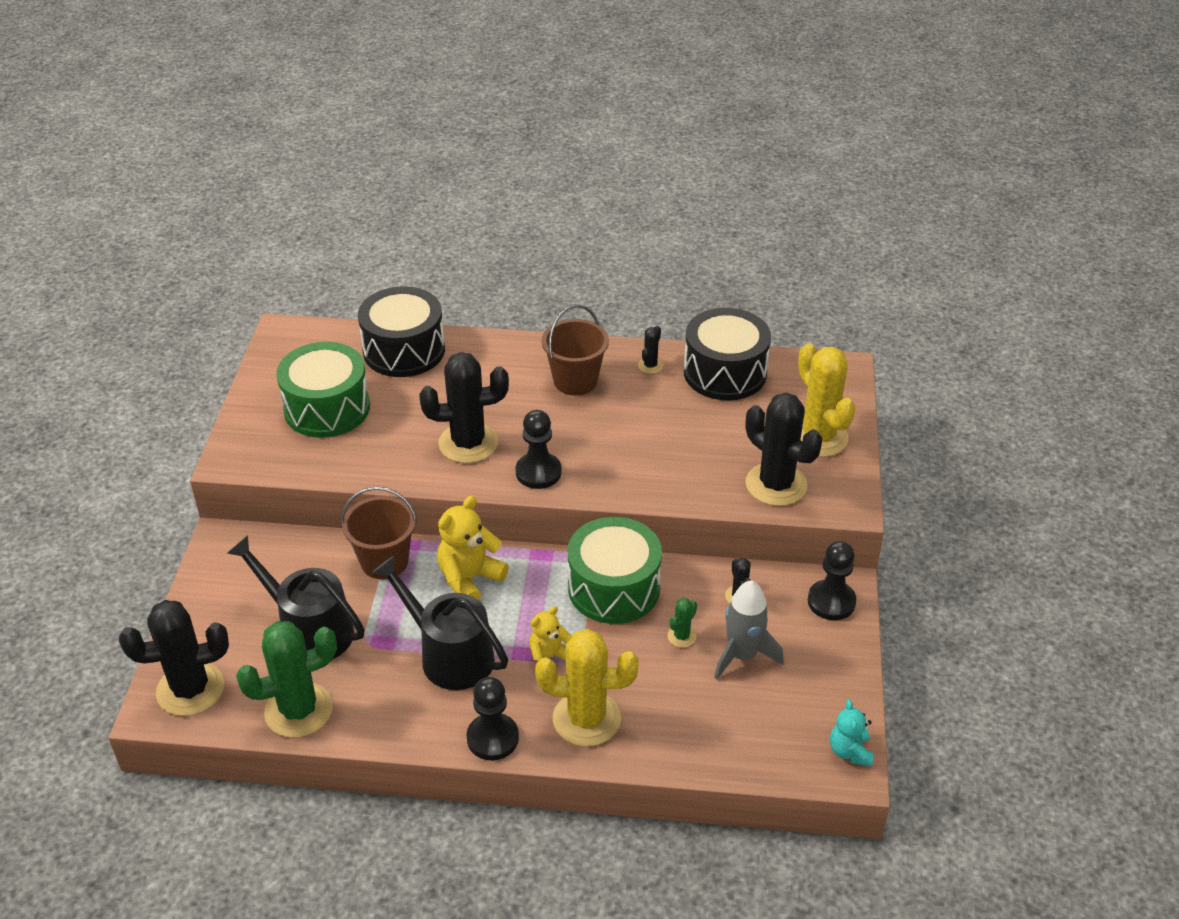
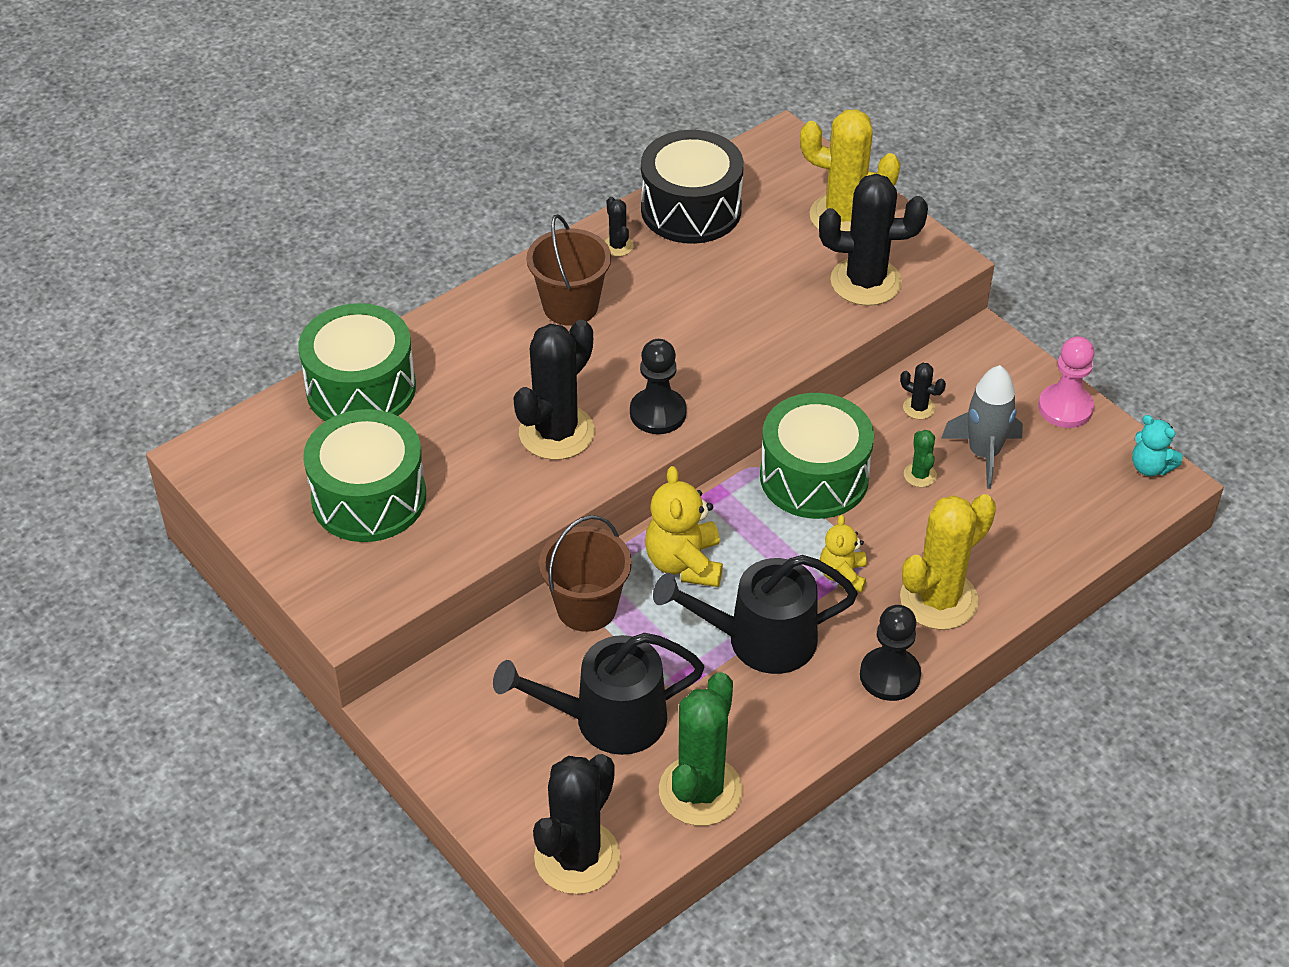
camera: 45 degrees left, 5 degrees up
(404, 350) = (361, 388): black drum -> green drum
(831, 601) = (991, 359): black pawn -> none
(841, 668) = (1065, 408): none -> pink pawn

